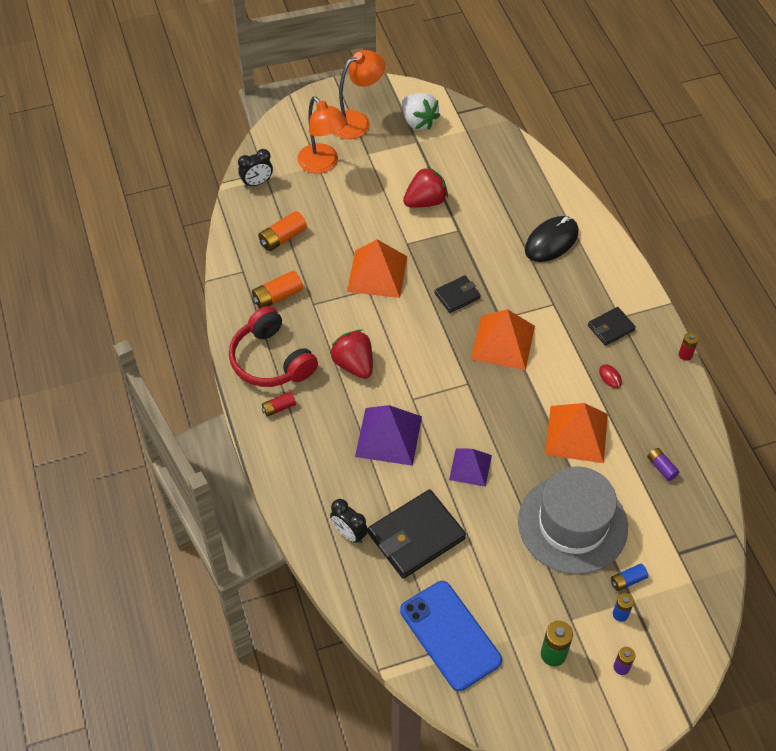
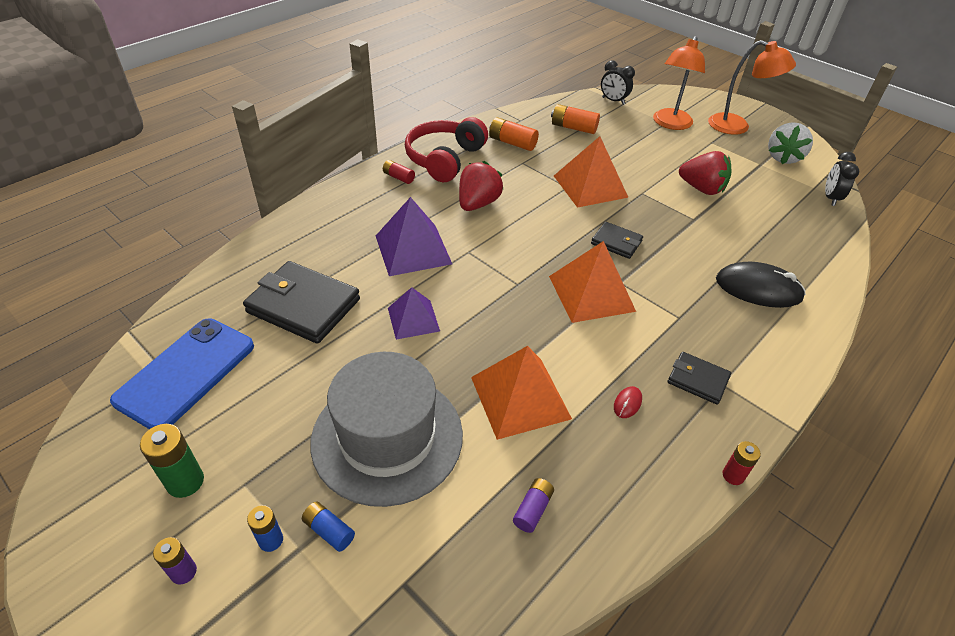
camera: 60 degrees right, 10 degrees down
(349, 533) = (285, 259): black clock -> black clock (830, 198)

